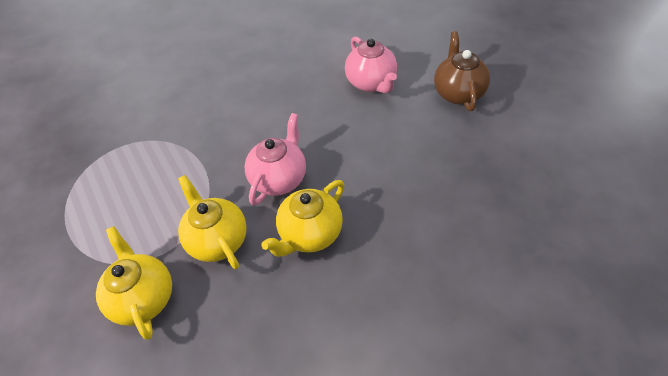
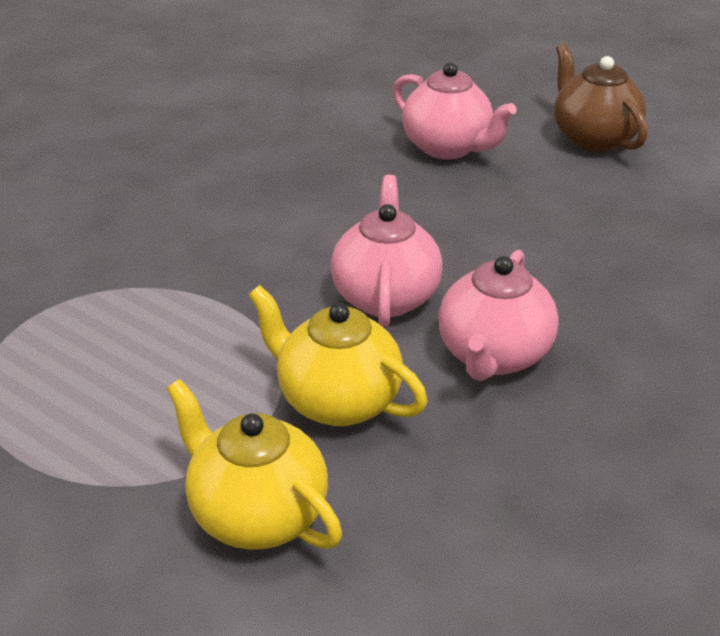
camera: 25 degrees left, 15 degrees down
(310, 234) = (493, 356): yellow teapot -> pink teapot

